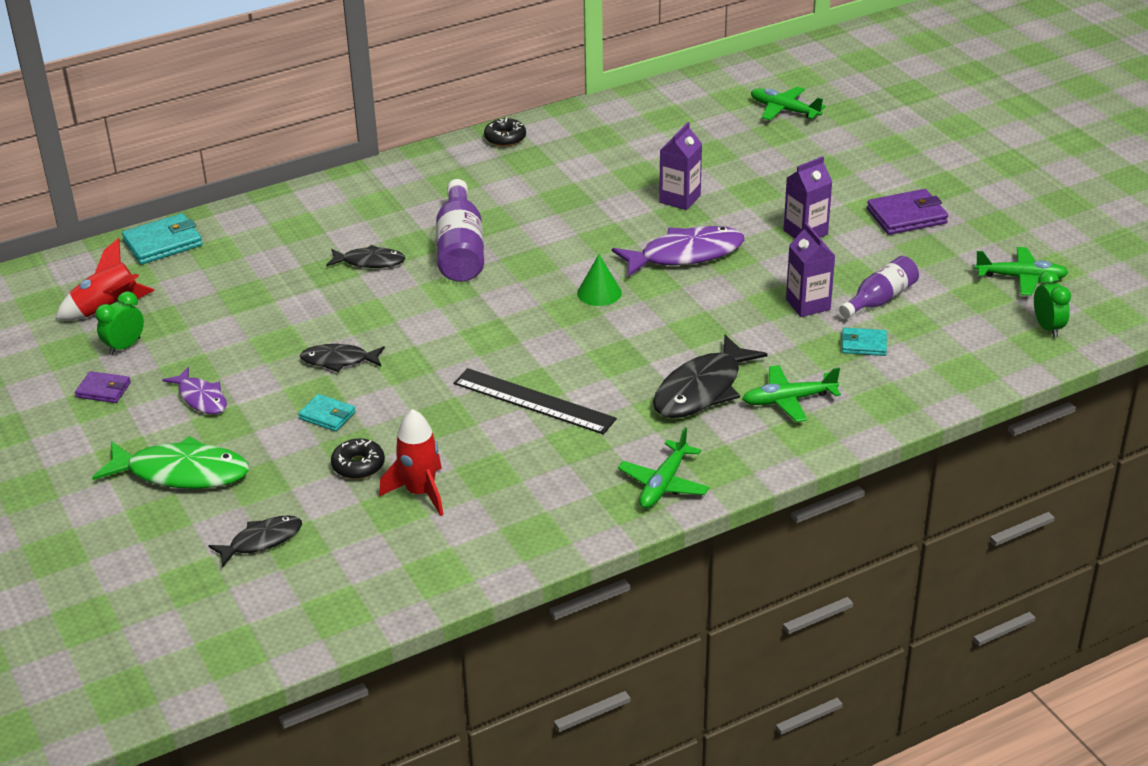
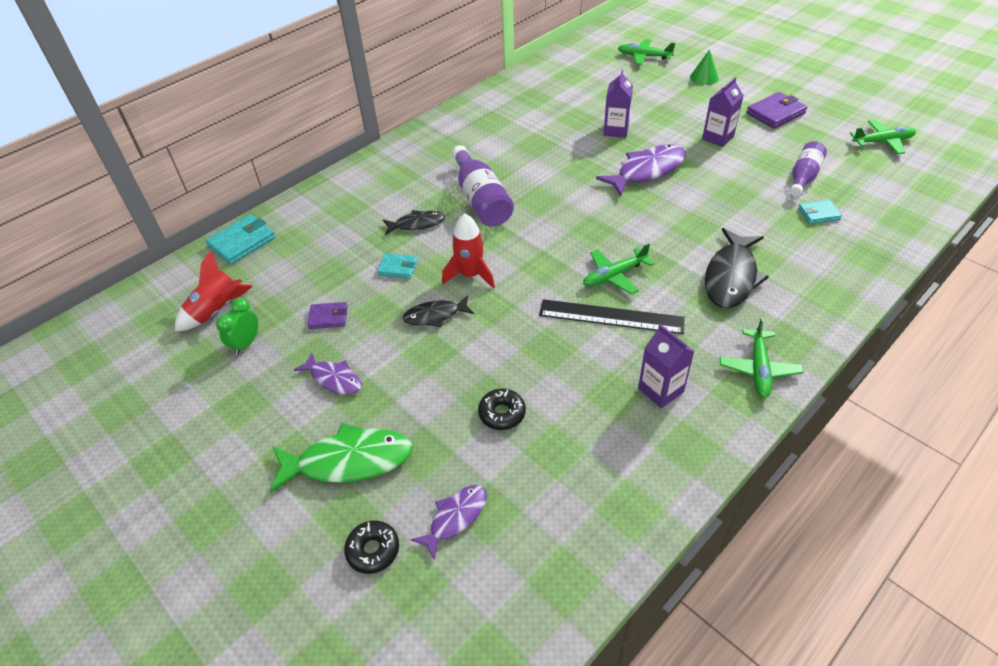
camera: 15 degrees left, 10 degrees up
(103, 390) = (243, 391): purple wallet -> purple wallet (328, 317)
(262, 541) = (455, 518): black fish -> purple fish
(327, 415) = (451, 370): turquoise wallet -> turquoise wallet (398, 268)
(420, 492) = (569, 428): red rocket -> red rocket (470, 275)
(505, 138) = (466, 110): black donut -> black donut (373, 550)
(599, 292) = (604, 213): green cone -> green cone (704, 77)
(789, 400) = (800, 271): green plane -> green plane (614, 275)
(808, 304) = (758, 191): purple carton -> purple carton (660, 390)
(1047, 327) = (929, 174): green clock -> none

